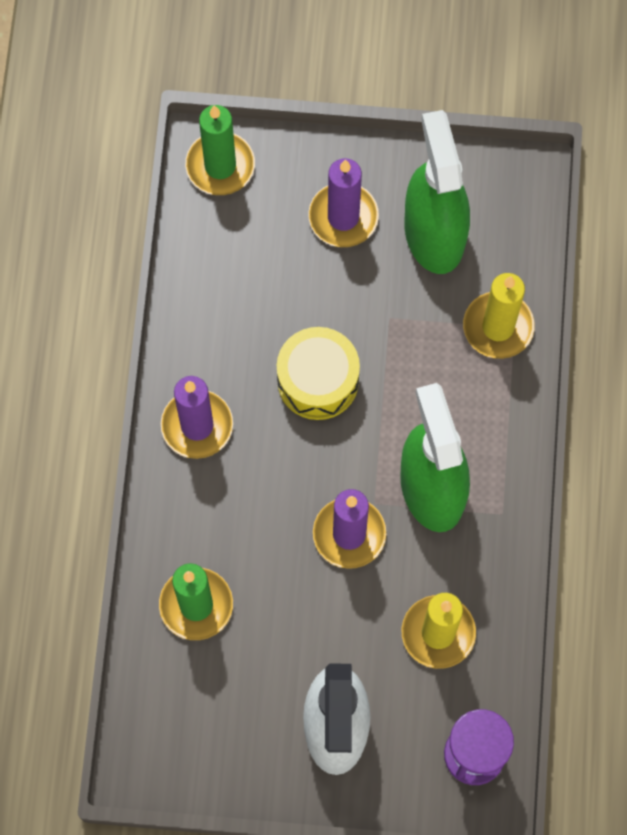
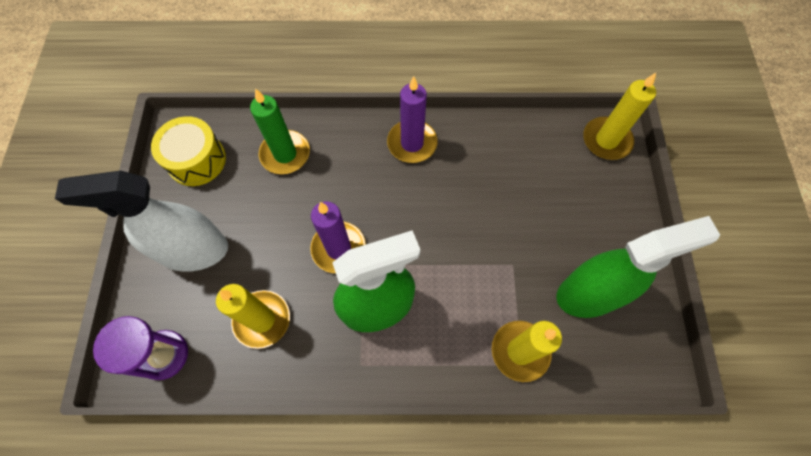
camera: 85 degrees right, 5 degrees down
(220, 165) = (606, 140): green candle -> yellow candle
(318, 380) = (455, 217): yellow drum -> yellow drum (196, 160)
(343, 217) = (587, 225): purple candle -> none

